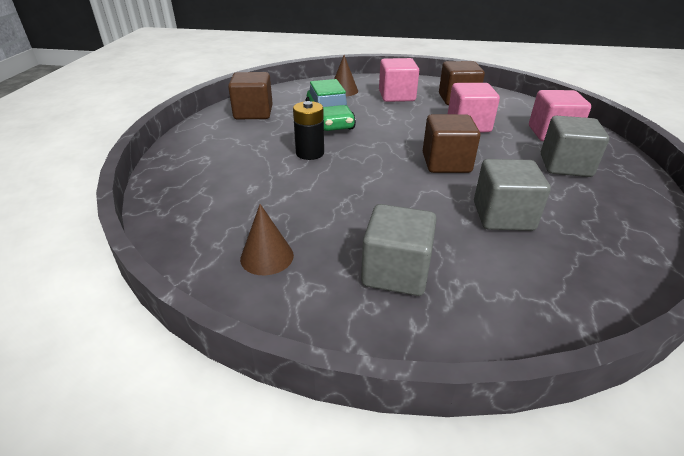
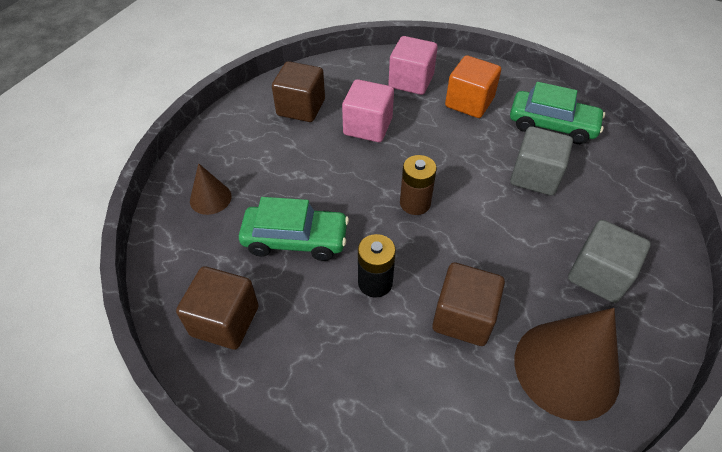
camera: 70 degrees left, 15 degrees up
(267, 257) = (566, 368): brown cone -> brown cone, size x1.99
(396, 96) = (260, 153): pink cube -> none
(403, 157) = (415, 203): none -> brown battery
(446, 163) = (438, 175): brown cube -> brown cube (463, 317)
(565, 165) = (469, 102): grey cube -> orange cube
(602, 221) = (552, 125): none -> green car

